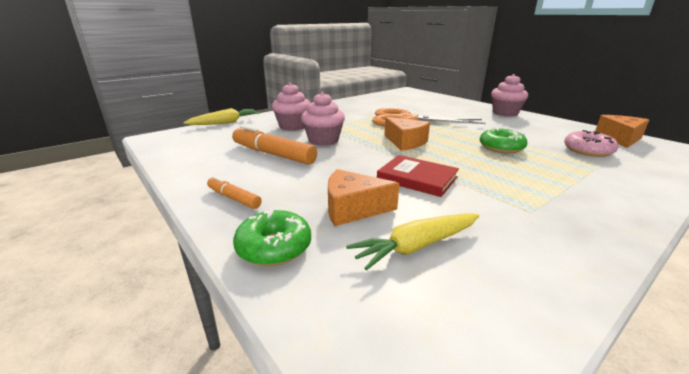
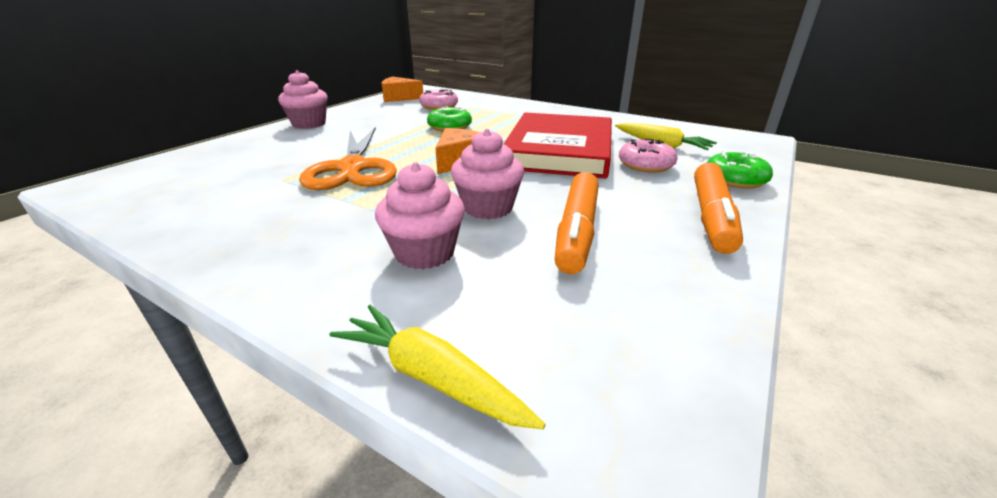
camera: 110 degrees left, 5 degrees up
(234, 198) = (711, 217): orange marker -> orange marker, size x1.84
(353, 209) = (645, 165): orange cheese -> pink donut
(417, 178) = (559, 150): red book -> red book, size x1.98

